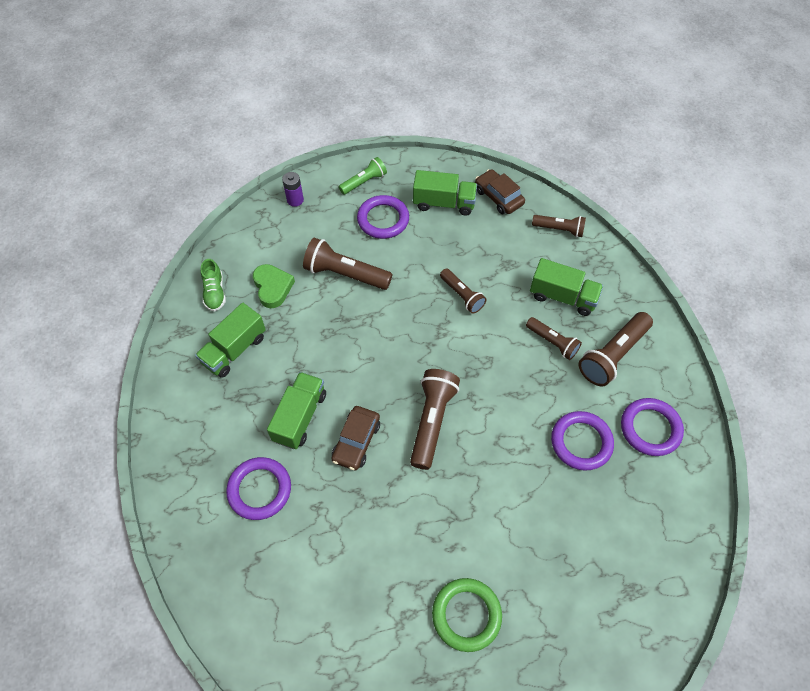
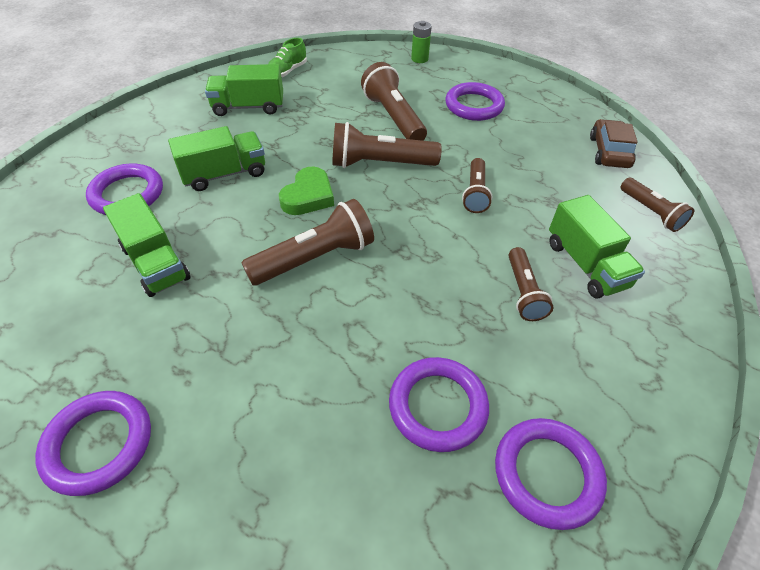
camera: 45 degrees right, 10 degrees down
(273, 287) = (328, 92): green heart -> green heart (308, 196)
(295, 200) = (419, 59): purple battery -> green battery
(356, 441) = (236, 221): brown car -> none
(364, 182) = (490, 77): green flashlight -> none
(444, 203) = (545, 126): green truck -> green truck (155, 263)
(466, 615) = (99, 444): green ring -> purple ring
(613, 355) = (586, 358): brown flashlight -> brown flashlight (380, 164)

